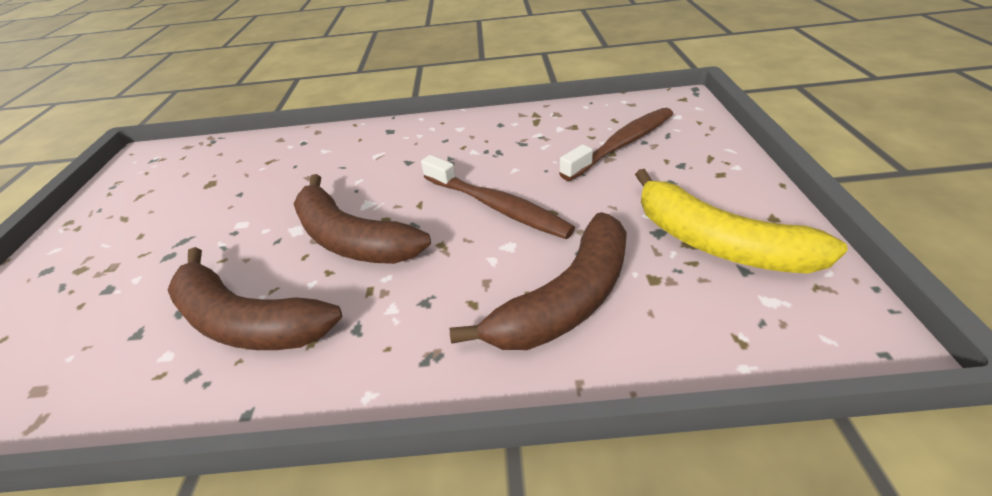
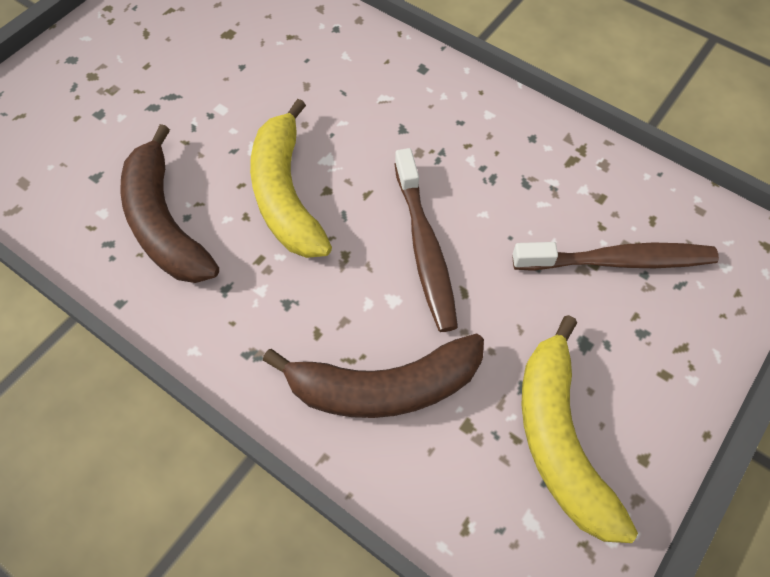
camera: 35 degrees right, 20 degrees up
(352, 239) = (286, 194): brown banana -> yellow banana

